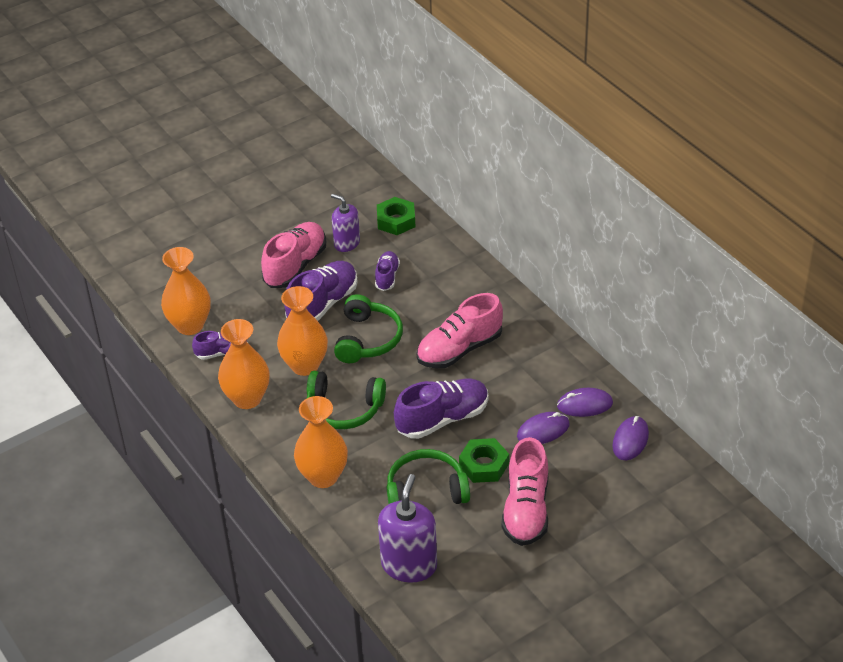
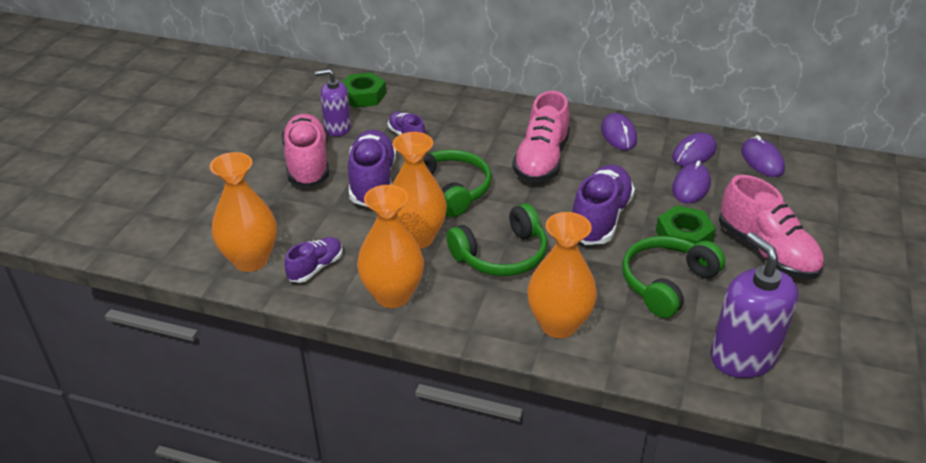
camera: 40 degrees left, 5 degrees down
(547, 357) = (618, 135): none -> purple mouse

